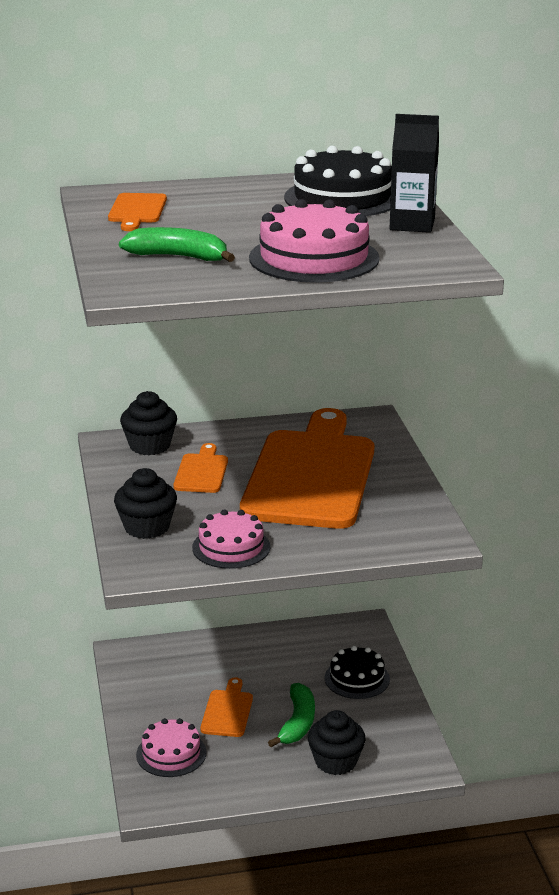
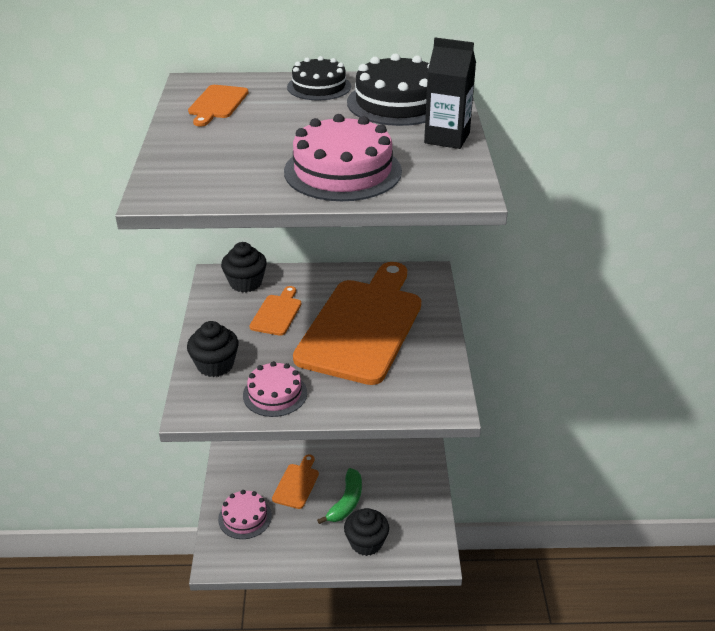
camera: 10 degrees right, 10 degrees up
(179, 257) = (226, 159): green banana -> none
(357, 678) = (401, 467): black cake -> black cake (319, 87)

